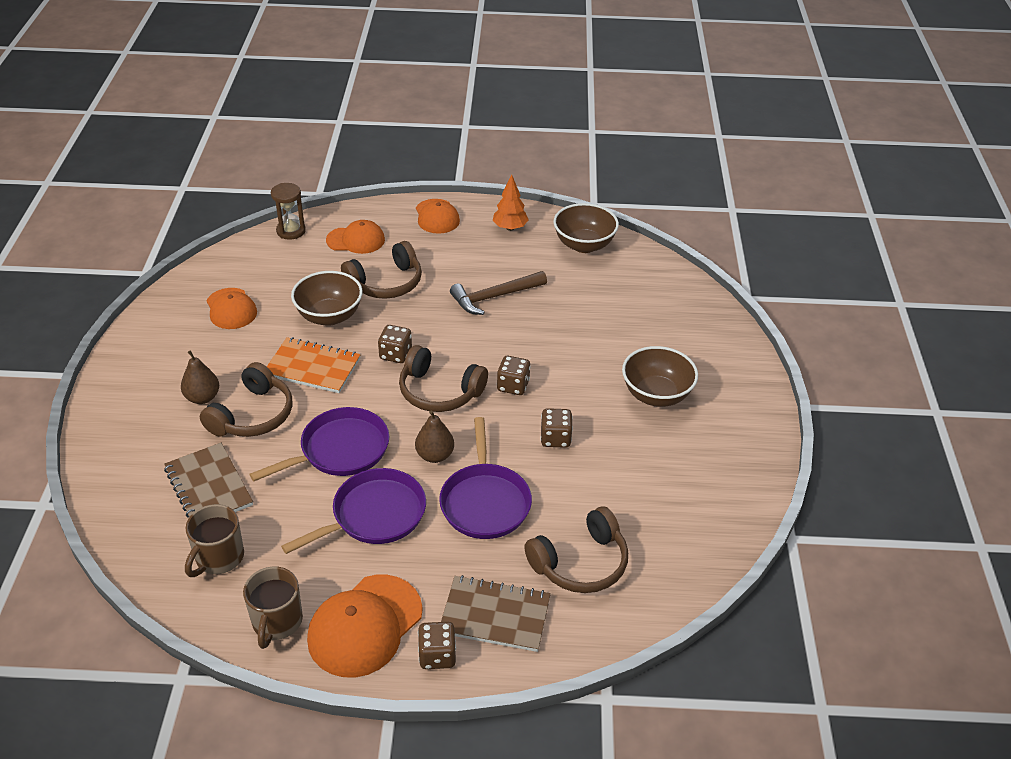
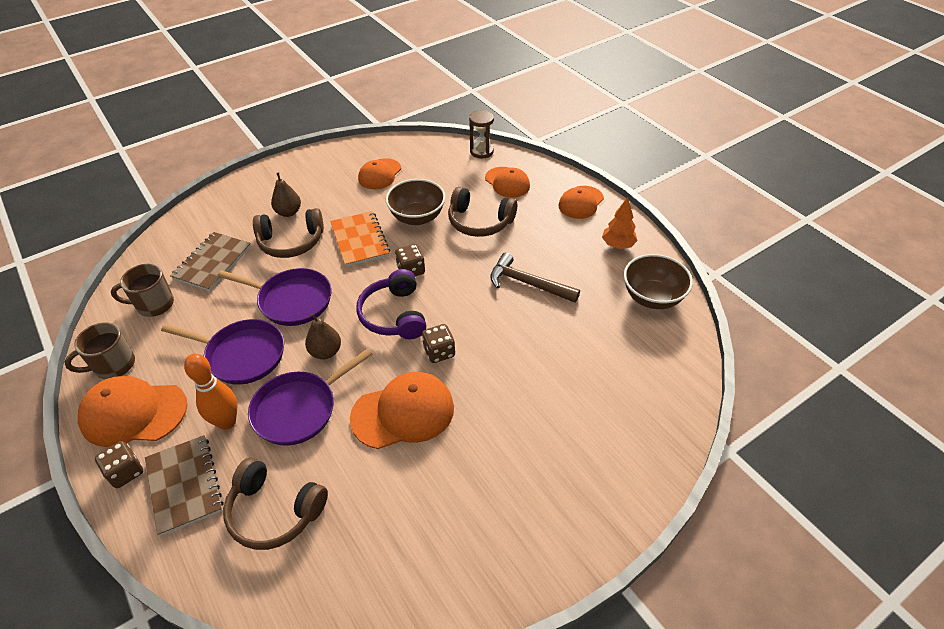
camera: 55 degrees right, 5 degrees up
(439, 392) = (394, 315): brown headphones -> purple headphones
(449, 558) = (227, 422): none -> orange bowling pin
(555, 438) = (403, 413): brown dice -> orange cap
(656, 395) = (518, 452): brown bowl -> none

